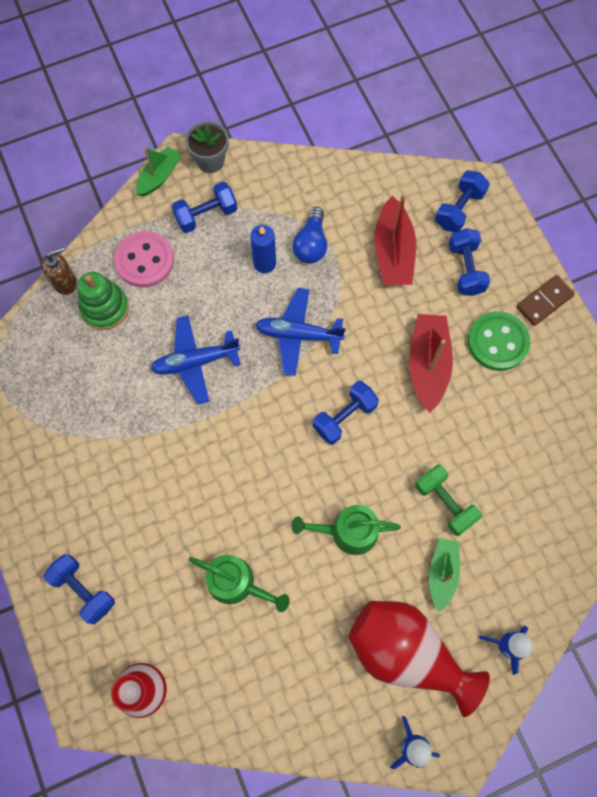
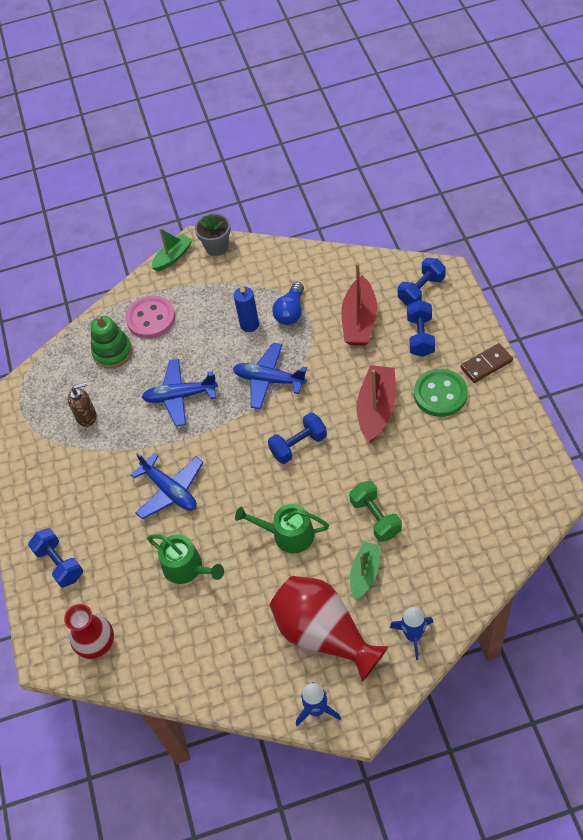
camera: 15 degrees right, 15 degrees down
(65, 282) = (84, 332): brown soap dispenser -> brown soap dispenser (87, 416)
(202, 485) = (170, 490): none -> blue plane
(206, 215) = (207, 287): blue dumbbell -> none

